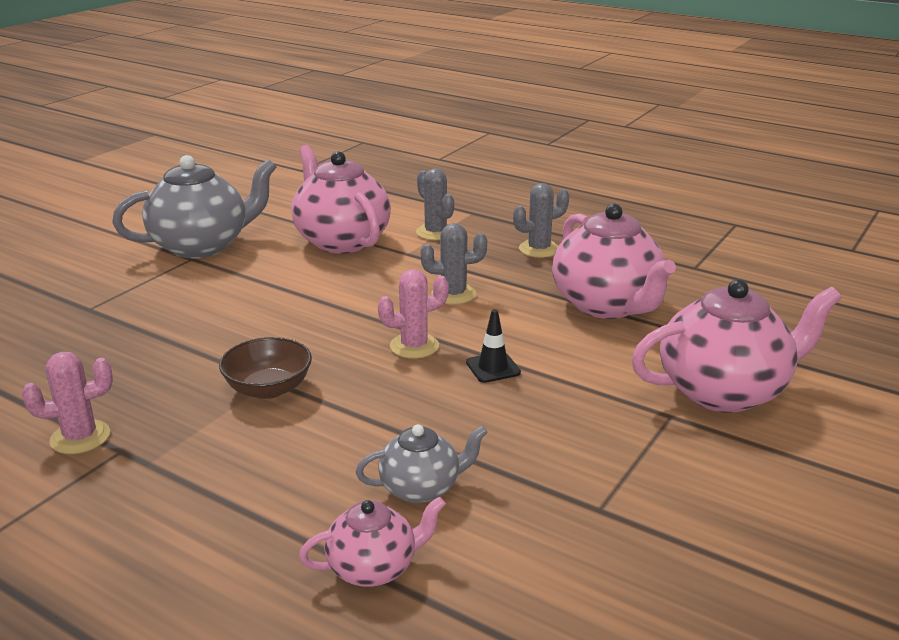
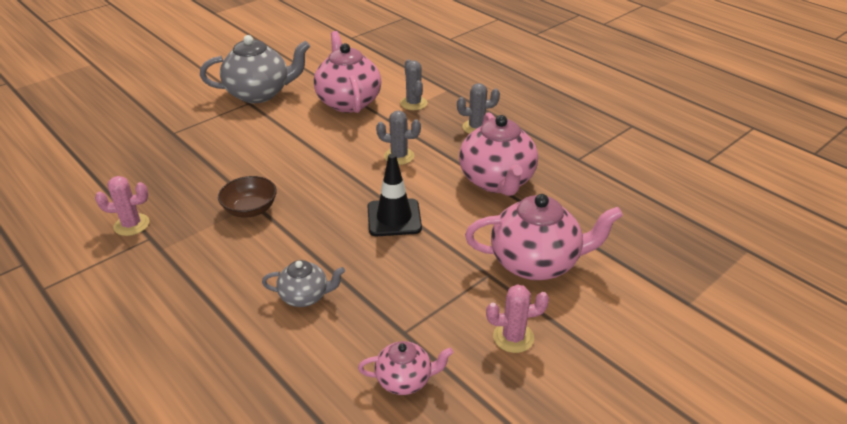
camera: 15 degrees right, 10 degrees up
(374, 568) = (252, 343): pink teapot -> pink teapot (405, 380)
(414, 346) = (353, 193): pink cactus -> pink cactus (513, 337)
(493, 367) = (394, 218): black traffic cone -> black traffic cone, size x1.75

